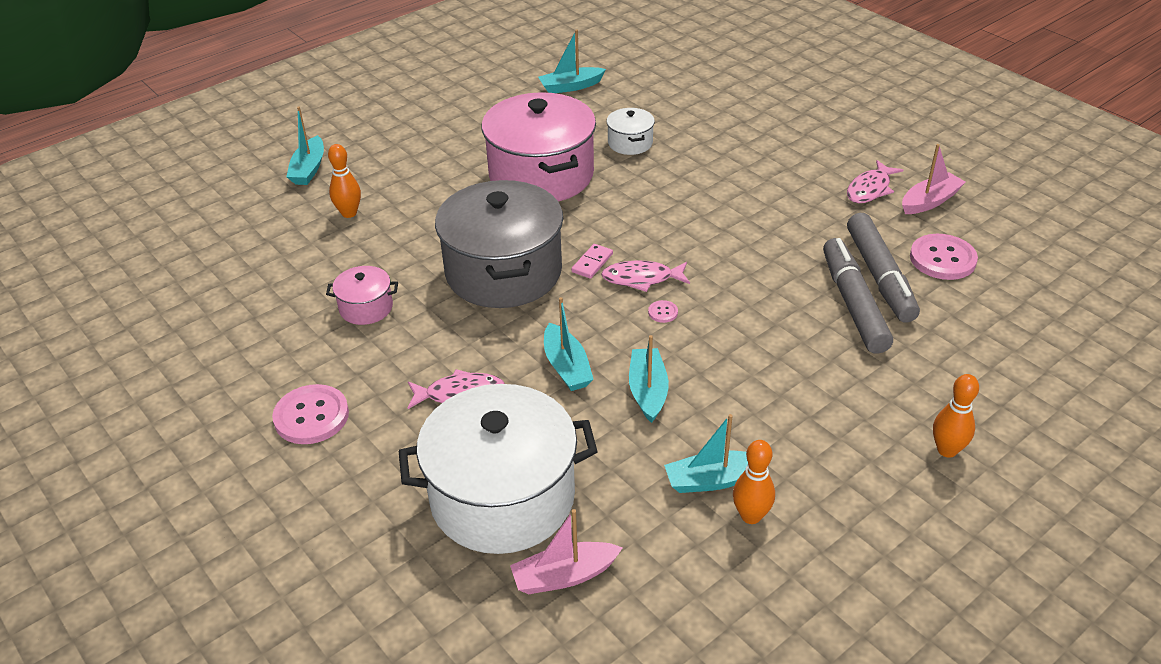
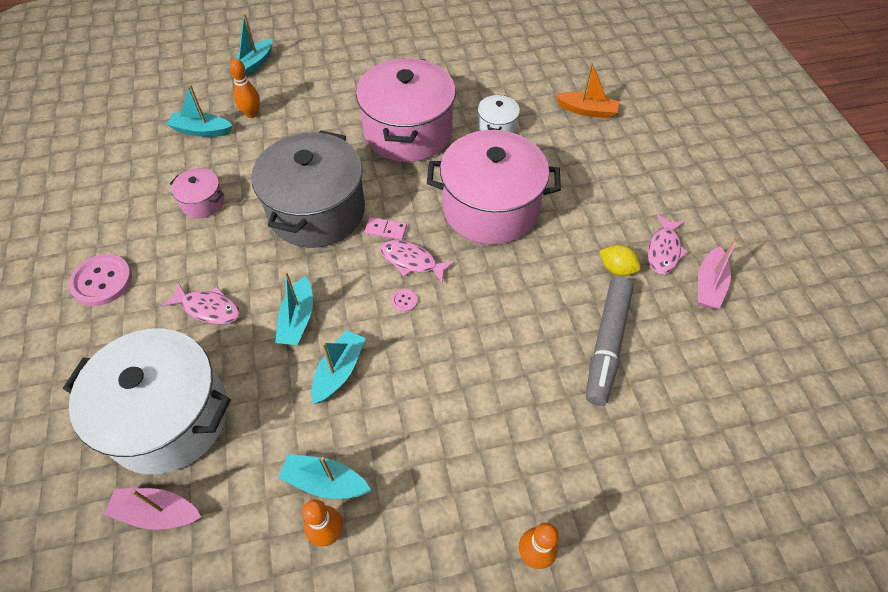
camera: 25 degrees right, 15 degrees up
(570, 87) = (489, 56): turquoise boat -> turquoise boat (202, 130)
(592, 263) = (386, 230): pink domino -> pink domino turned 45 degrees clockwise
(681, 210) = (490, 208): none -> pink pot
(707, 103) = (587, 110): none -> orange boat
(840, 217) = (616, 269): none -> yellow lemon
(853, 304) = (563, 362): grey marker -> none
(870, 189) = (663, 250): pink fish -> pink fish turned 45 degrees counterclockwise
(929, 201) = (709, 285): pink boat -> pink boat turned 120 degrees clockwise
(942, 259) = (676, 351): pink button -> none

